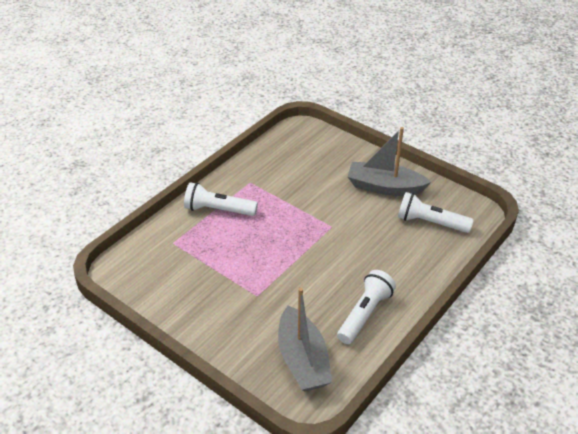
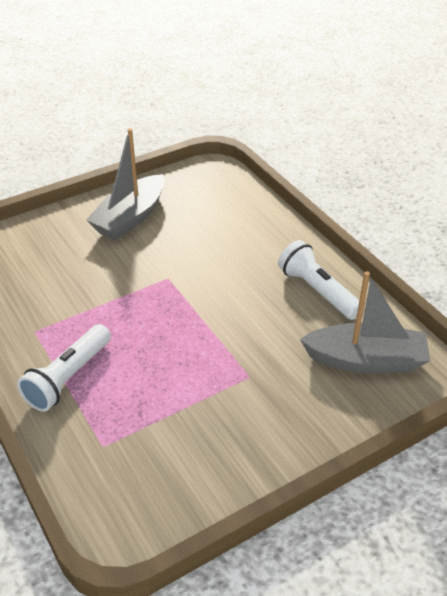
camera: 70 degrees left, 0 degrees up
(430, 222) = (208, 203): white flashlight -> none

